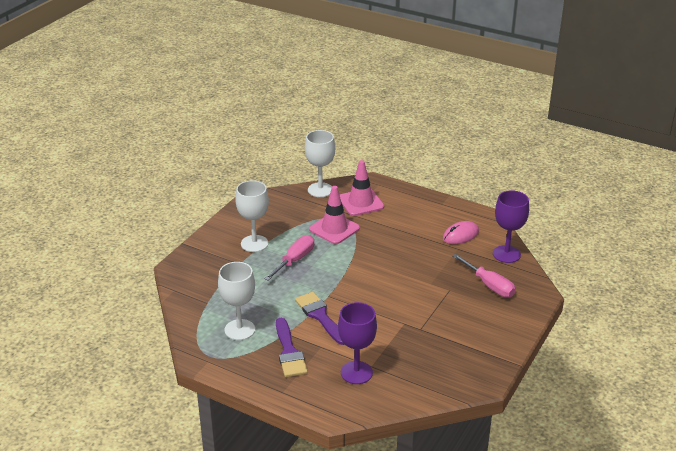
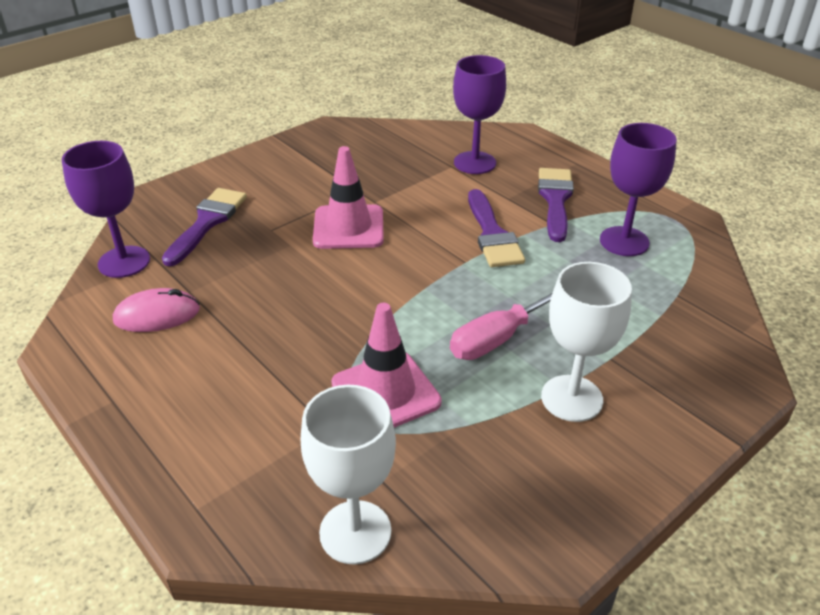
camera: 160 degrees left, 5 degrees up
(239, 330) = (624, 241): white goblet -> purple goblet
(361, 202) = (282, 454): pink traffic cone -> pink traffic cone (348, 227)
(489, 285) = (207, 222): pink screwdriver -> purple brush

